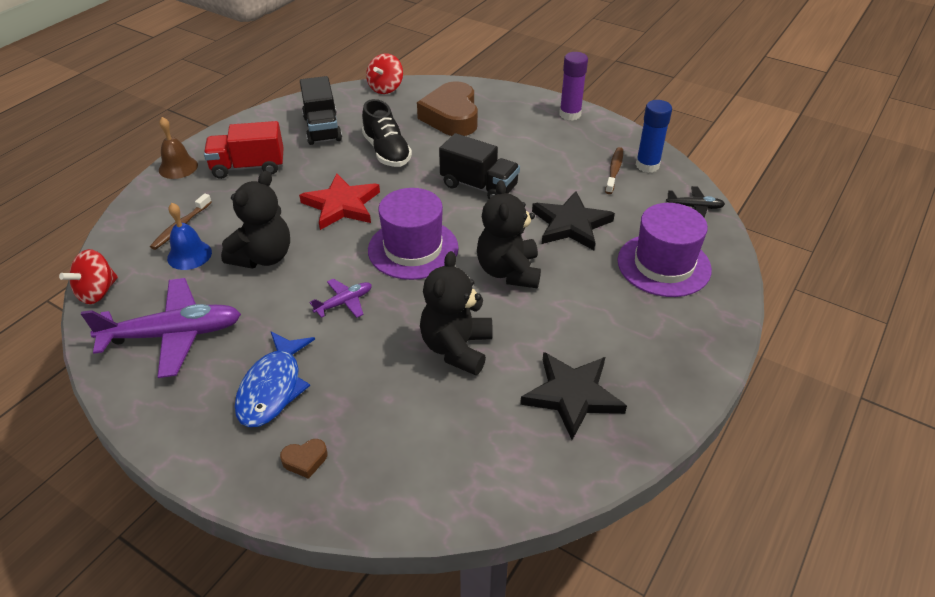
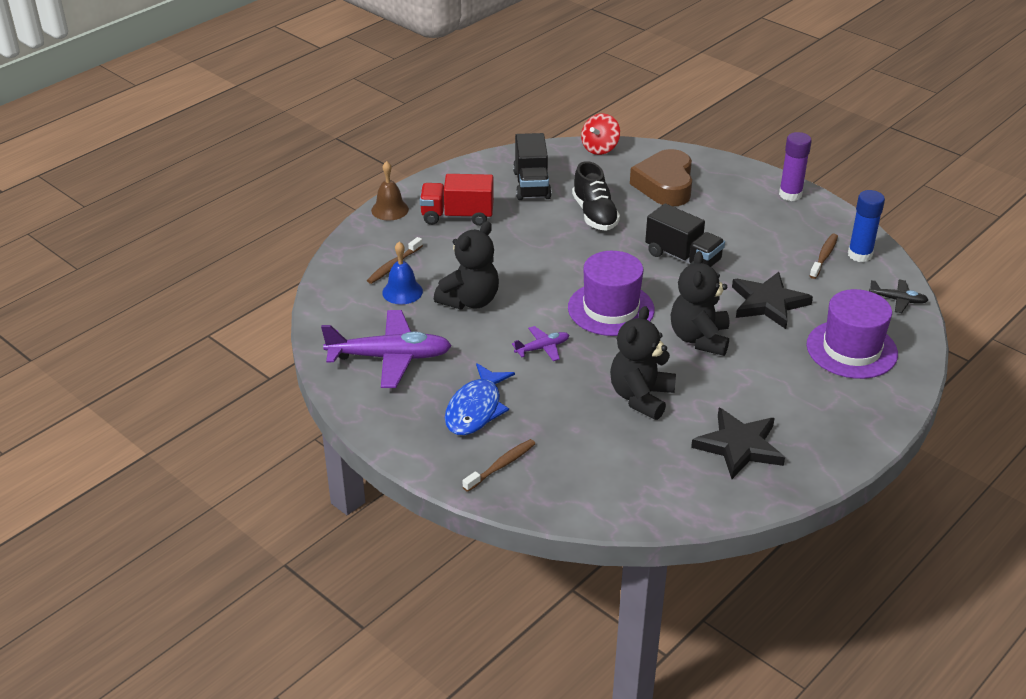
camera: 10 degrees right, 5 degrees down
(97, 292) = (321, 314): red spinning top -> none
(305, 460) = (501, 465): brown heart -> brown toothbrush
(342, 205) = (546, 261): red star -> none

